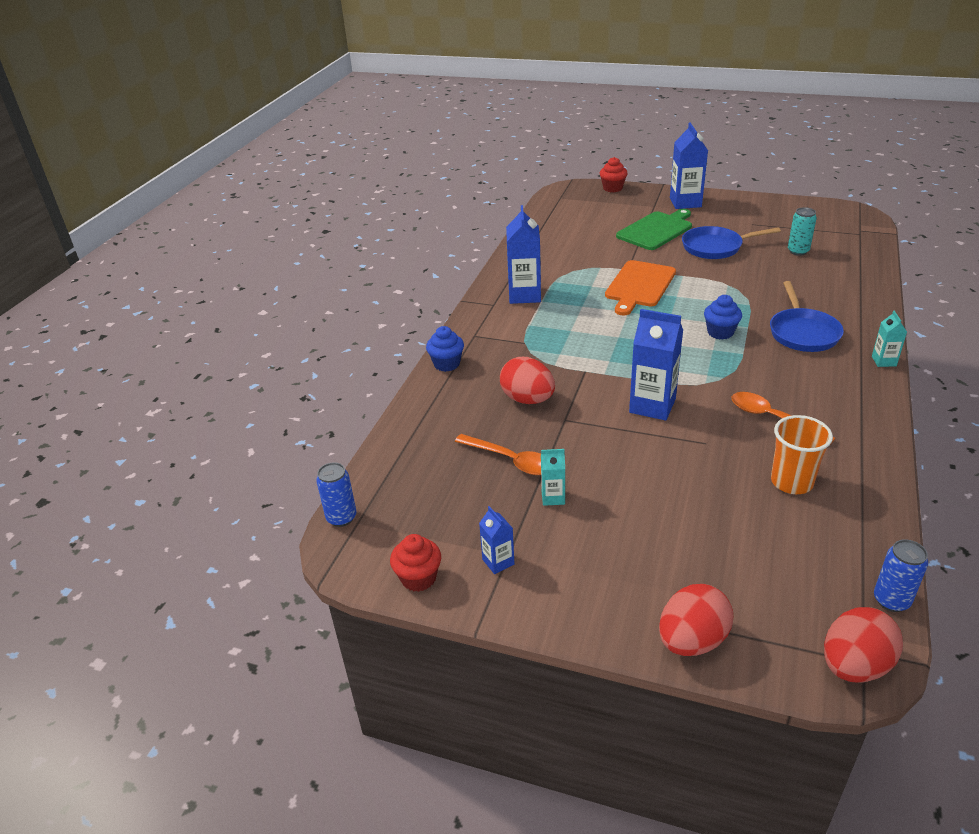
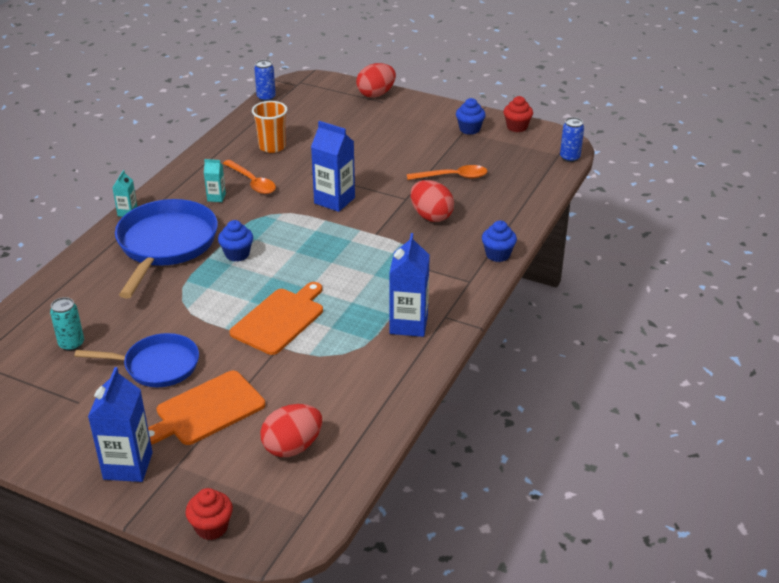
camera: 175 degrees left, 0 degrees up
(498, 562) = (469, 129): blue carton -> blue cupcake
(510, 460) = (453, 177): orange spoon -> orange spoon turned 135 degrees clockwise
(553, 497) = (429, 154): turquoise carton -> turquoise carton (216, 197)
(656, 230) = (206, 410): green cutting board -> orange cutting board
(803, 333) = (165, 245): blue pan -> blue pan, size x1.58
(854, 665) = (305, 81): red egg -> red egg (292, 447)

